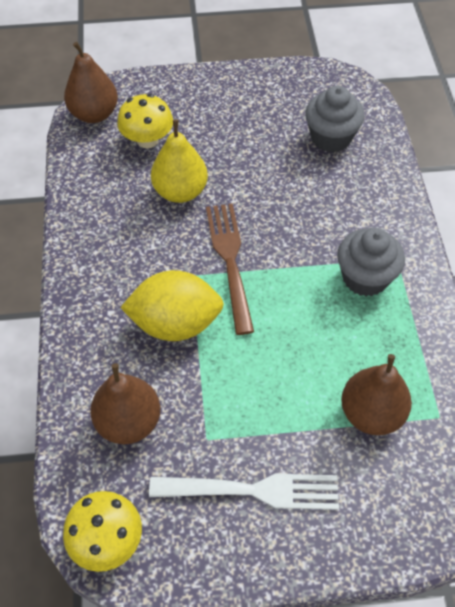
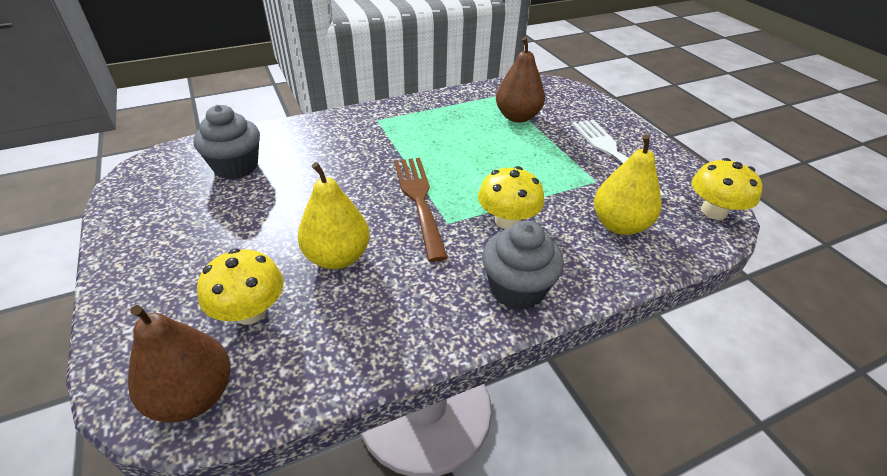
camera: 110 degrees left, 15 degrees down
(129, 422) = (619, 225): brown pear -> yellow pear
(175, 323) = (507, 220): yellow lemon -> yellow mushroom
(230, 261) = (419, 201): brown fork -> brown fork turned 105 degrees clockwise
(365, 277) = (403, 131): grey cupcake -> grey cupcake (517, 289)

